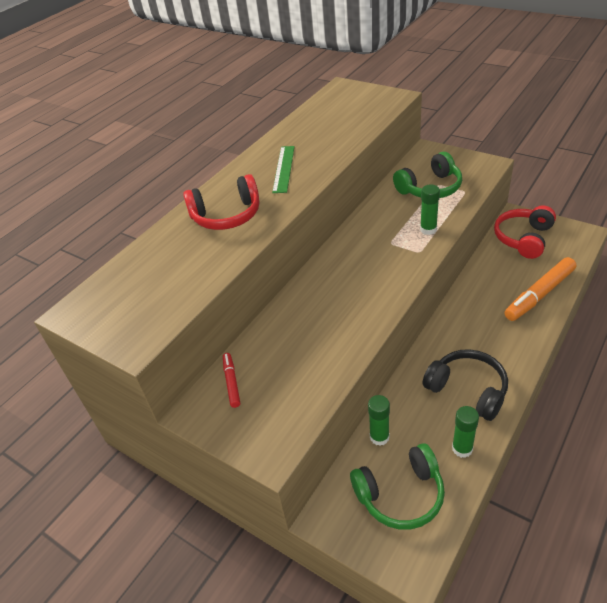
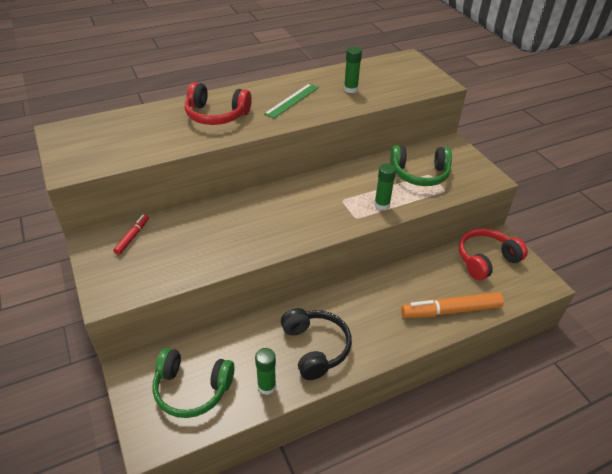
camera: 25 degrees right, 0 degrees up
(379, 437) = (219, 341): green glue stick -> green glue stick (350, 89)

